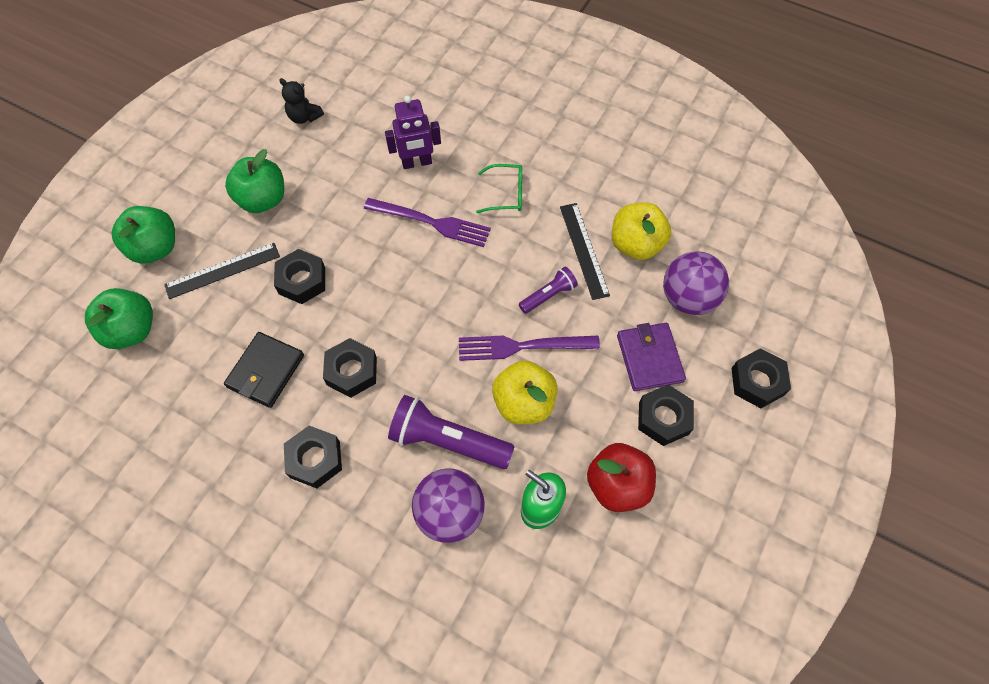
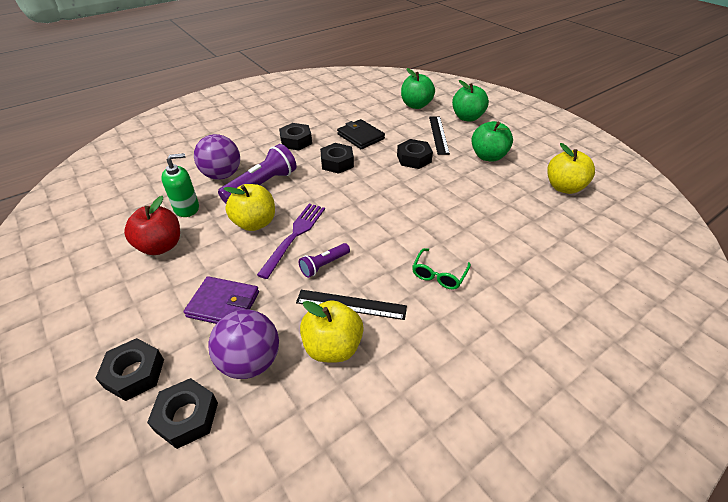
camera: 115 degrees right, 20 degrees down
(304, 117) = (564, 187): black teddy bear -> yellow apple
(417, 163) = (495, 232): purple robot -> none
(432, 222) = (430, 223): purple fork -> none
(548, 295) = (324, 265): purple flashlight -> purple flashlight turned 60 degrees clockwise
(663, 418) = (174, 291): black nut -> black nut (187, 417)

